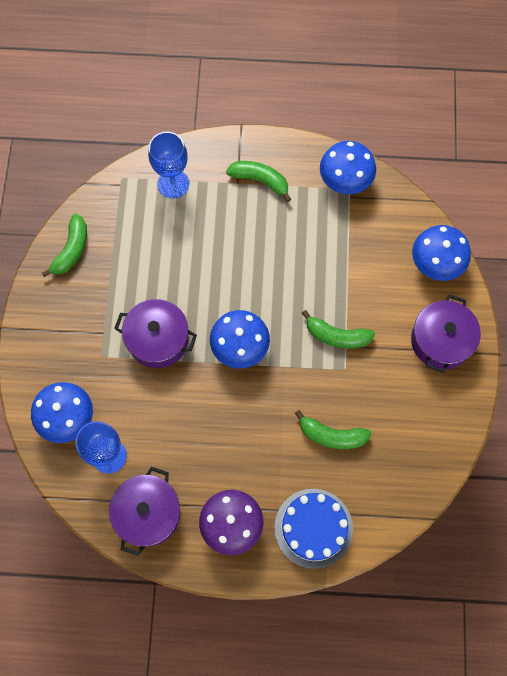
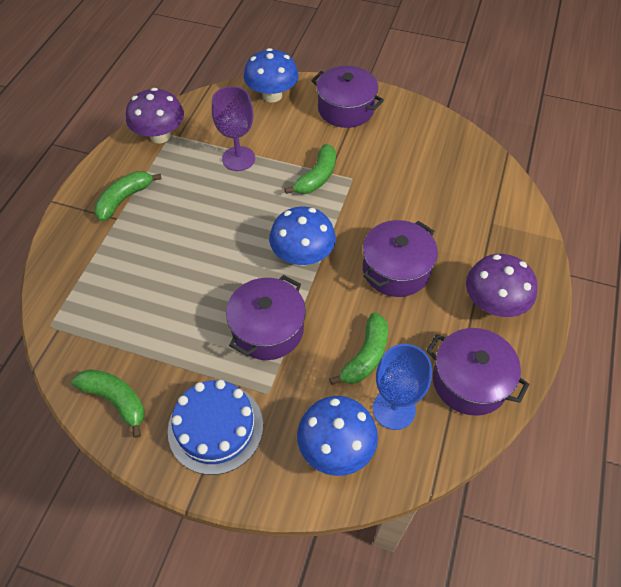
camera: 75 degrees left, 15 degrees down
(173, 184) = (86, 276): blue goblet -> none
(246, 431) = (396, 270): none -> purple pot
(313, 528) = (505, 237): blue cake -> blue cake (215, 427)
(331, 435) = (416, 203): green banana -> green banana (365, 356)
(338, 259) = (238, 158): none -> purple goblet
(345, 181) = (160, 136): blue mushroom -> purple mushroom

